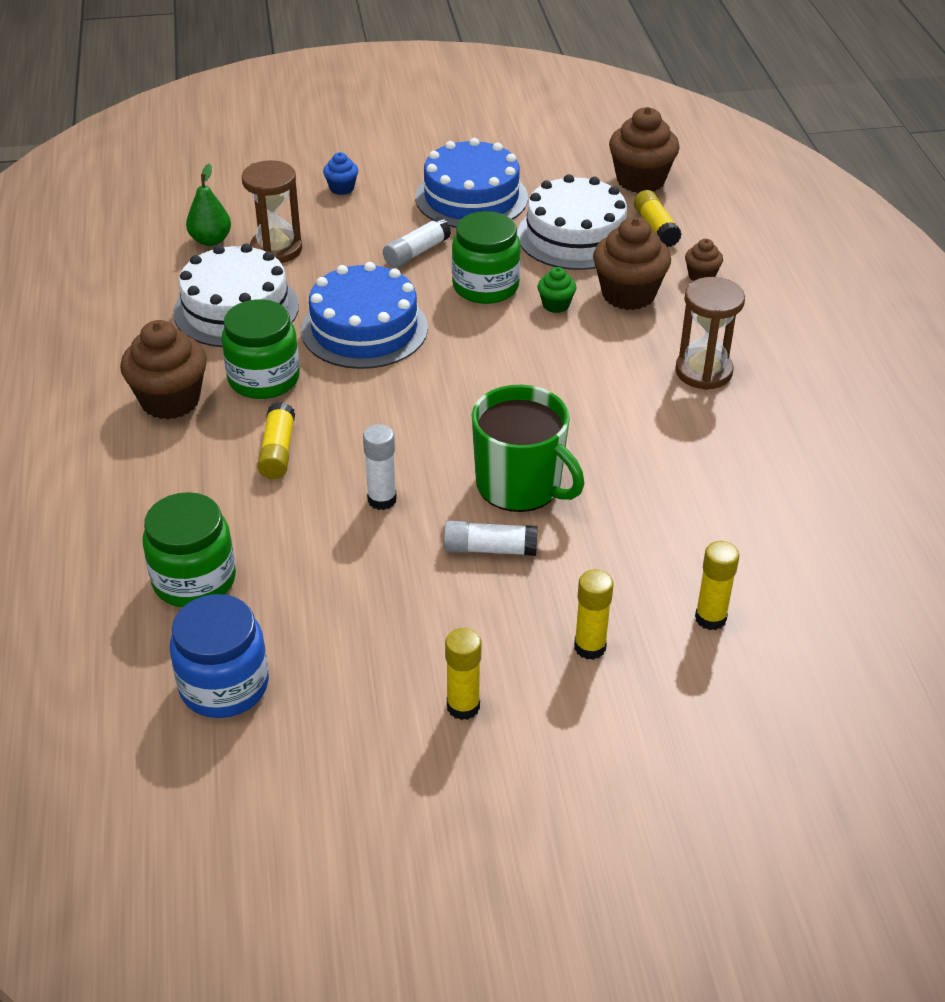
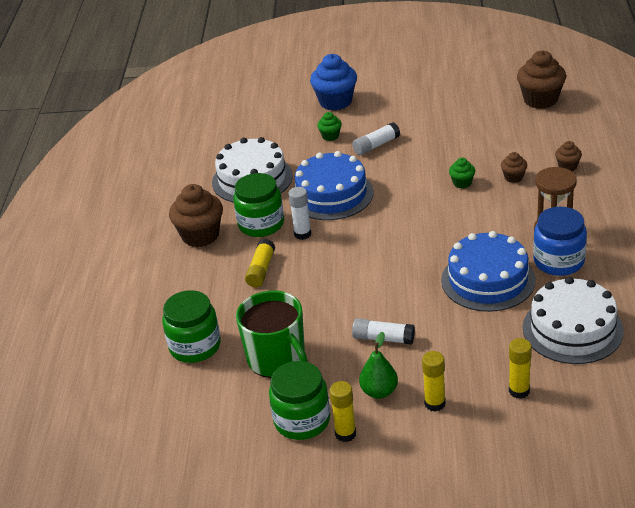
camera: 15 degrees right, 5 degrees down
(211, 240) = (244, 134): green pear -> green pear (379, 391)
(224, 686) = (201, 410): blue jar -> blue jar (558, 261)
(276, 249) = (285, 141): brown hourglass -> none
(342, 188) = (335, 102): blue cupcake -> blue cupcake, size x2.00
(344, 240) = (330, 136): none -> green cupcake
(382, 500) = (320, 304): white glue stick -> white glue stick (302, 234)
(471, 197) = (421, 109): blue cake -> blue cake (488, 280)
(485, 286) = (417, 169): green jar -> green jar (302, 420)
(520, 485) = (412, 299): green mug -> green mug (277, 359)
(575, 236) = (486, 137): white cake -> white cake (572, 329)
(628, 294) = (513, 177): brown cupcake -> brown cupcake, size x0.50
(655, 228) = (543, 133): yellow glue stick -> none

